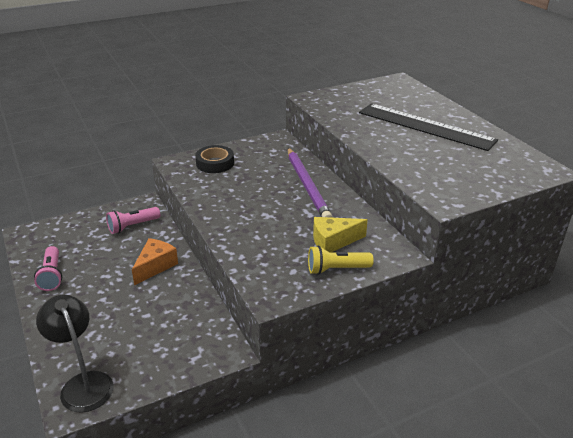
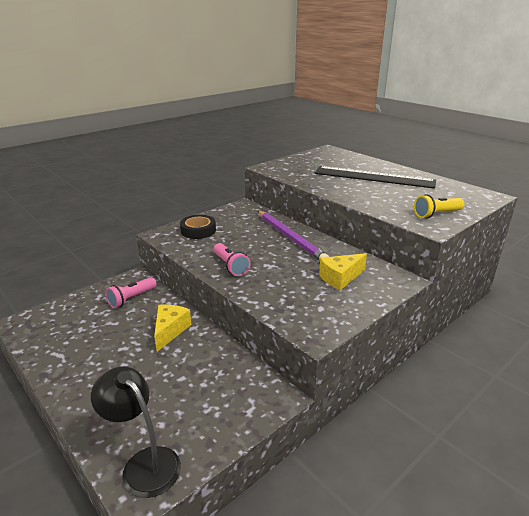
camera: 15 degrees left, 5 degrees down
(52, 275) = (65, 358): pink flashlight -> pink flashlight (230, 266)
(155, 266) = (170, 331): orange cheese -> yellow cheese
(337, 269) = (358, 300): yellow flashlight -> yellow flashlight (436, 214)

